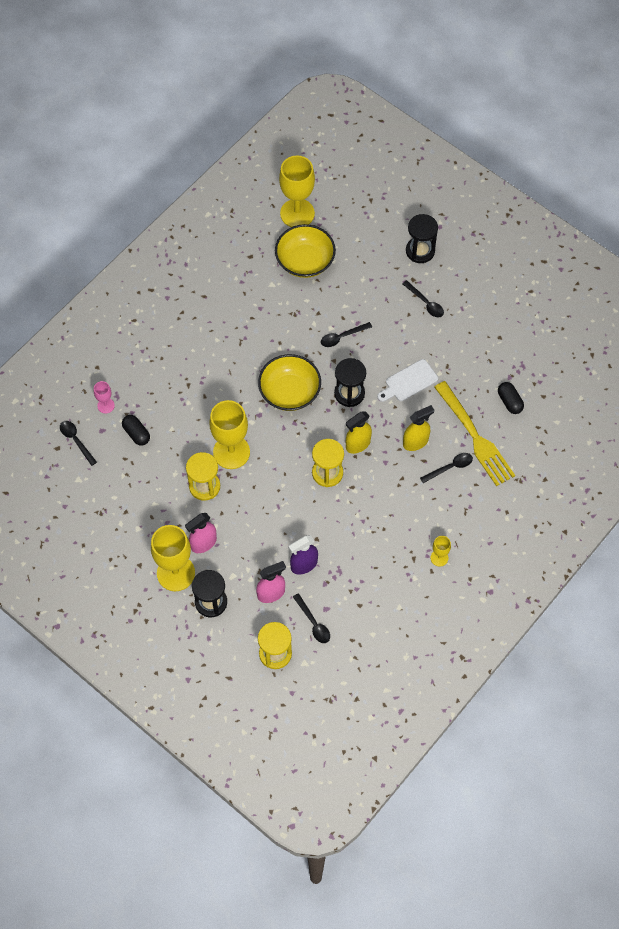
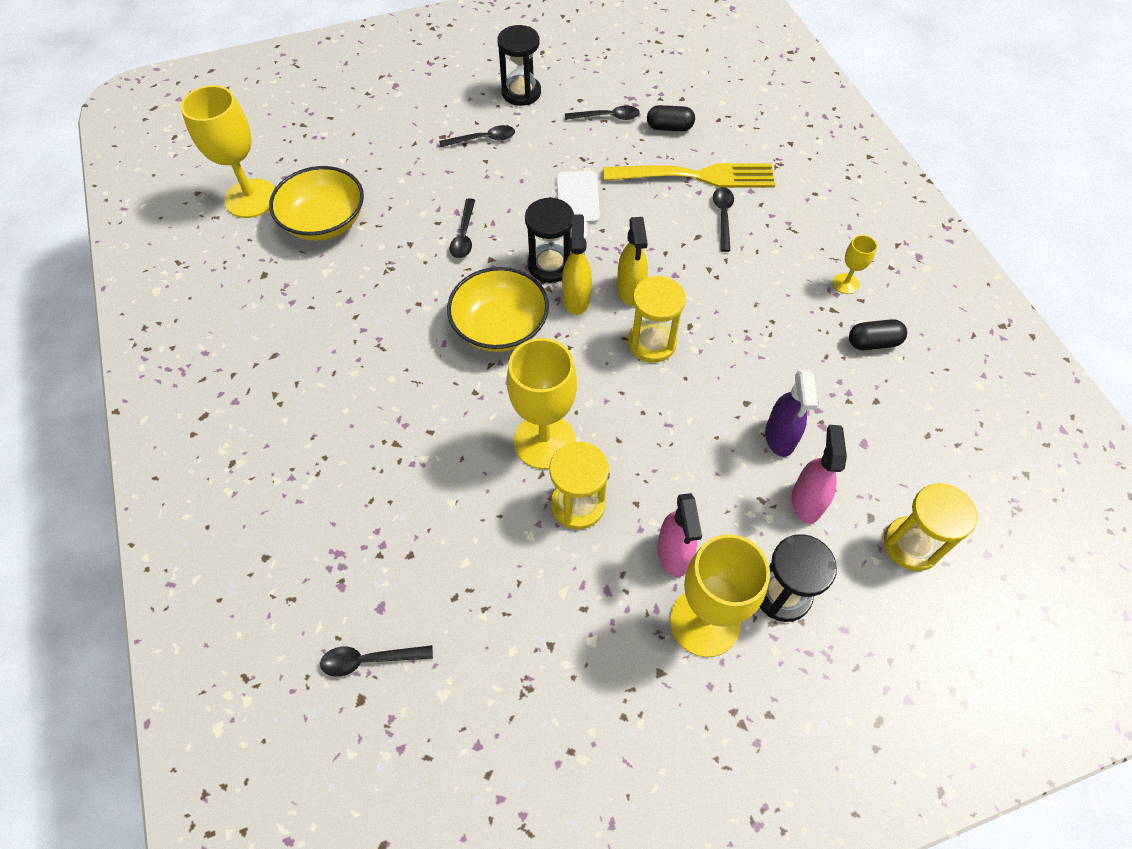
camera: 60 degrees left, 5 degrees down
(106, 405) = (341, 578): pink goblet -> none
(136, 433) = (424, 557): black capsule -> black capsule (873, 343)
(313, 623) = (880, 470): black spoon -> black spoon (607, 117)
(415, 442) = (666, 232): yellow spray bottle -> yellow spray bottle (576, 299)
(420, 251) = (411, 114): black hourglass -> black hourglass (521, 93)

